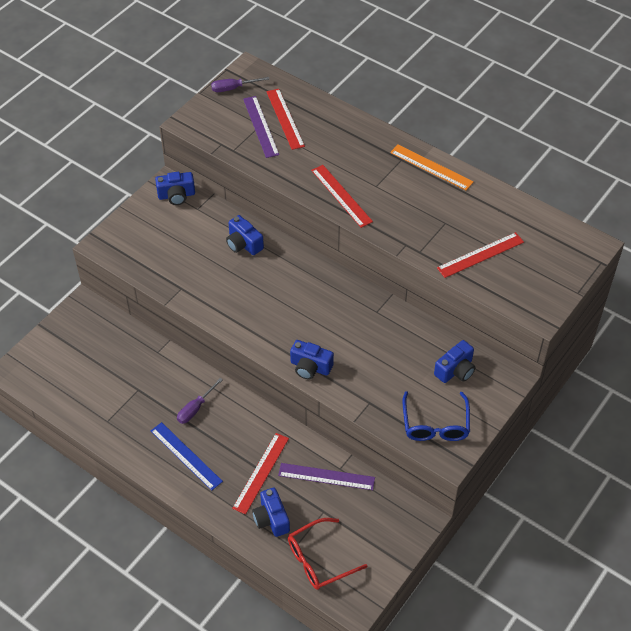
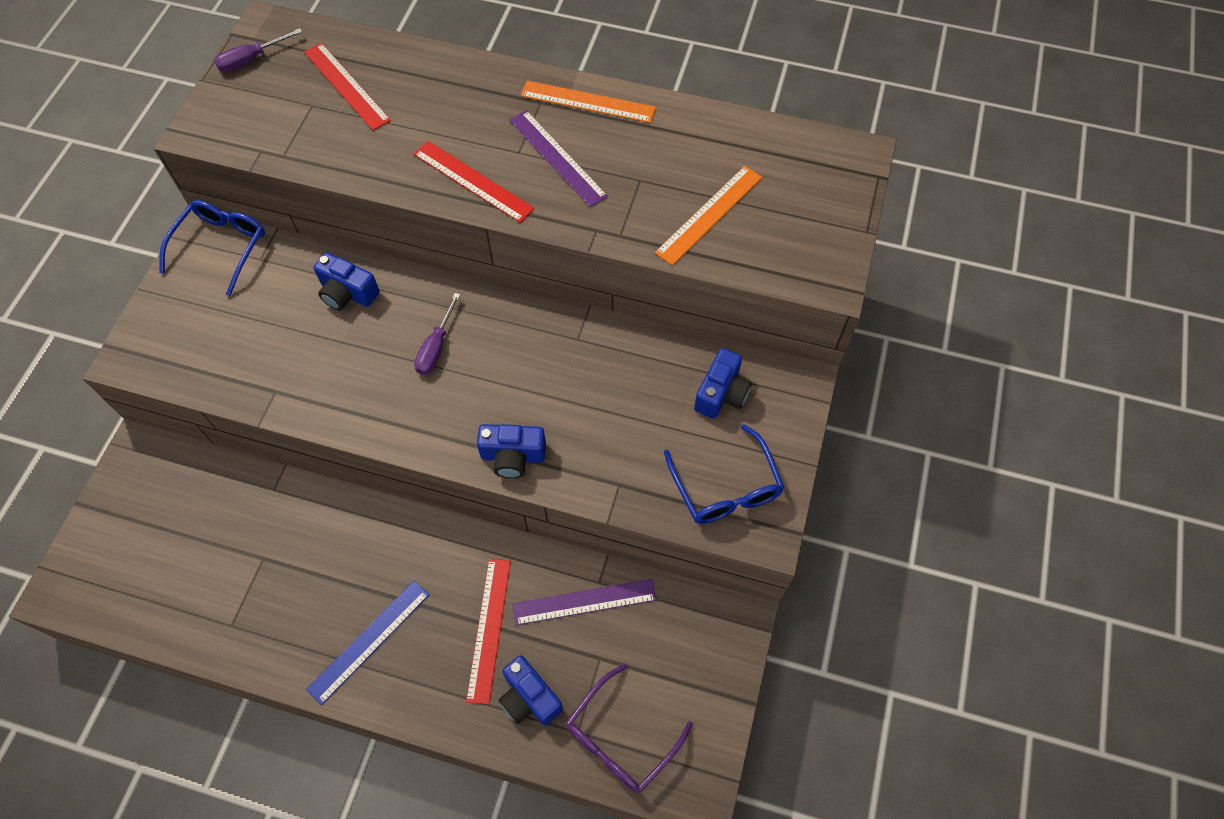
camera: 20 degrees left, 10 degrees up
(176, 195) = (221, 247): blue camera -> blue glasses
(186, 456) = (369, 641): blue ruler -> blue ruler turned 75 degrees counterclockwise
(195, 408) = (359, 560): purple screwdriver -> purple screwdriver (436, 347)
(260, 126) = (313, 107): purple ruler -> purple ruler (557, 157)
(319, 560) = (621, 738): red glasses -> purple glasses
(480, 255) = (709, 214): red ruler -> orange ruler

